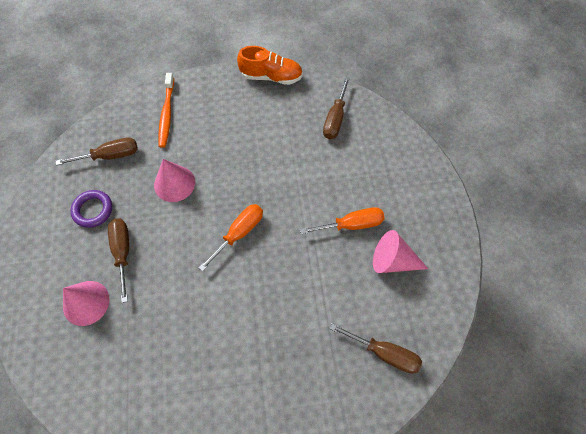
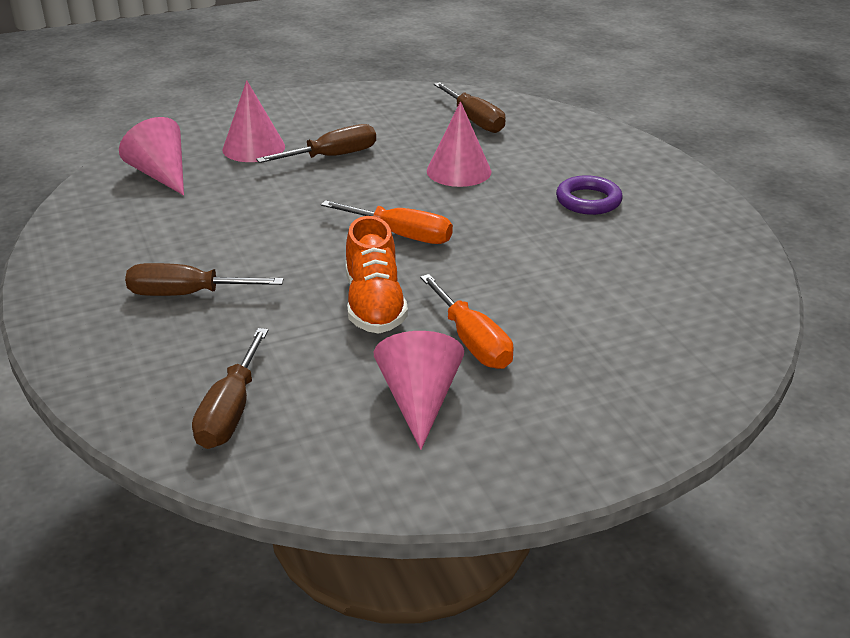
camera: 75 degrees right, 30 degrees down
(93, 210) = (385, 126): purple ring -> purple ring (588, 200)
(100, 374) = (161, 175): none -> pink cone
(167, 114) = (574, 144): orange toothbrush -> none
(271, 76) = (725, 215): orange shoe -> orange shoe (374, 305)
(335, 119) = (691, 293): brown screwdriver -> brown screwdriver (187, 294)

